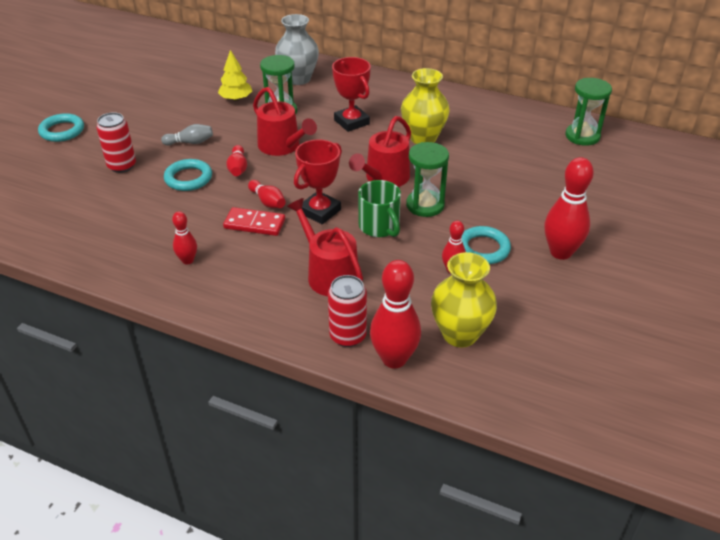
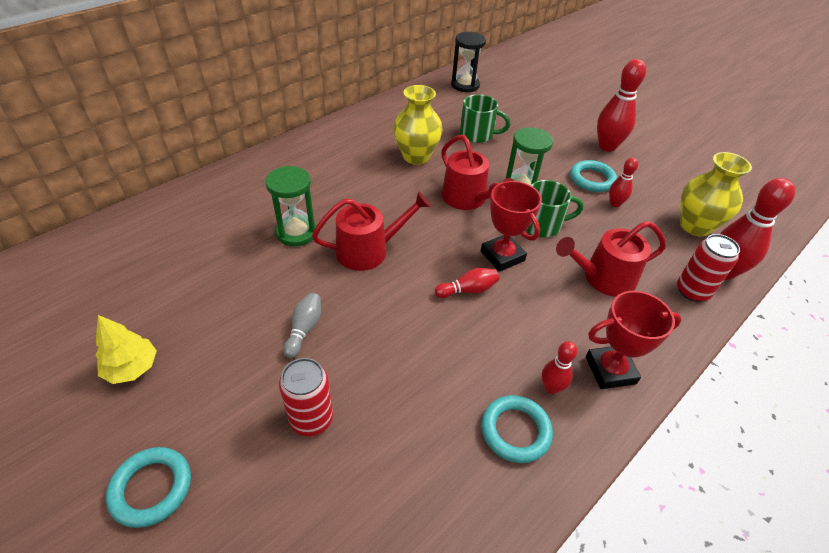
camera: 70 degrees left, 5 degrees up
(188, 178) = (385, 349): turquoise ring -> turquoise ring (515, 431)
(236, 99) = (235, 262): yellow tree -> yellow tree (132, 368)
(238, 168) = (389, 298): red bowling pin -> none
(254, 224) = (504, 311): red domino -> none
(298, 79) = (237, 200): grey vase -> none
(351, 122) = (357, 189): red trophy -> red trophy (610, 370)
(494, 163) = (477, 134): none -> green mug
(582, 136) = (465, 85): green hourglass -> black hourglass

